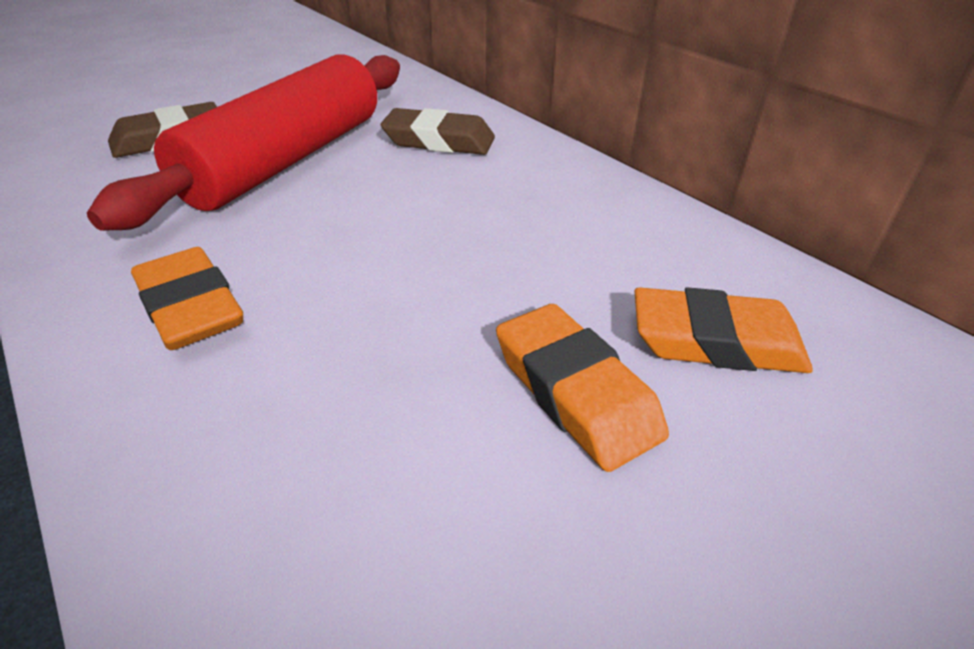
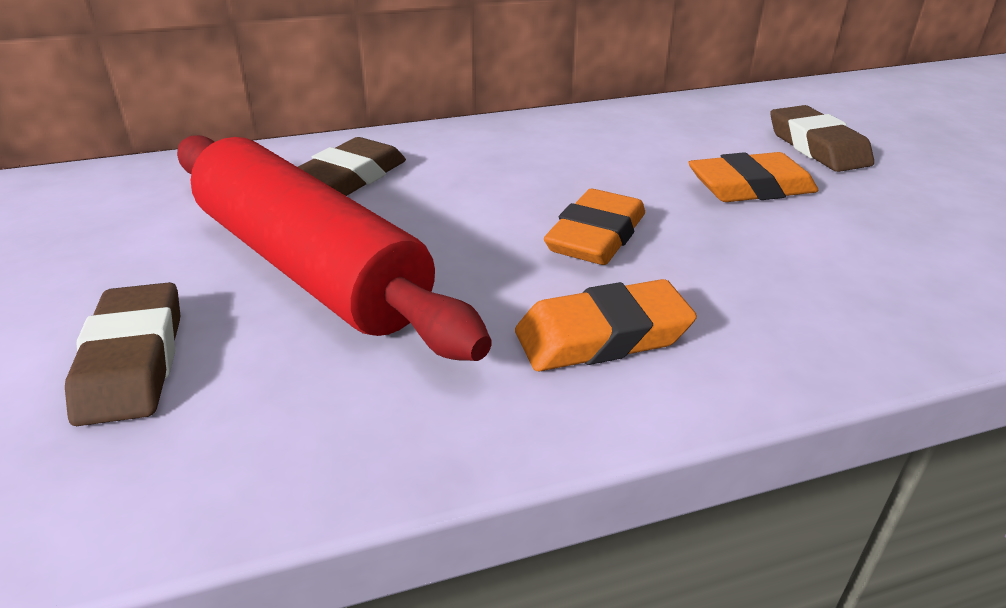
camera: 70 degrees left, 5 degrees down
(715, 341) = (711, 140): orange eraser -> orange eraser (596, 237)
(807, 473) = (817, 147): none -> brown eraser

